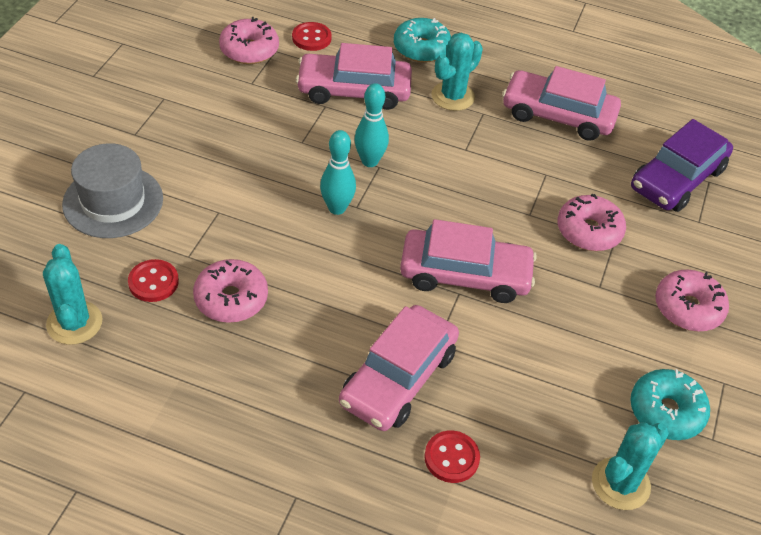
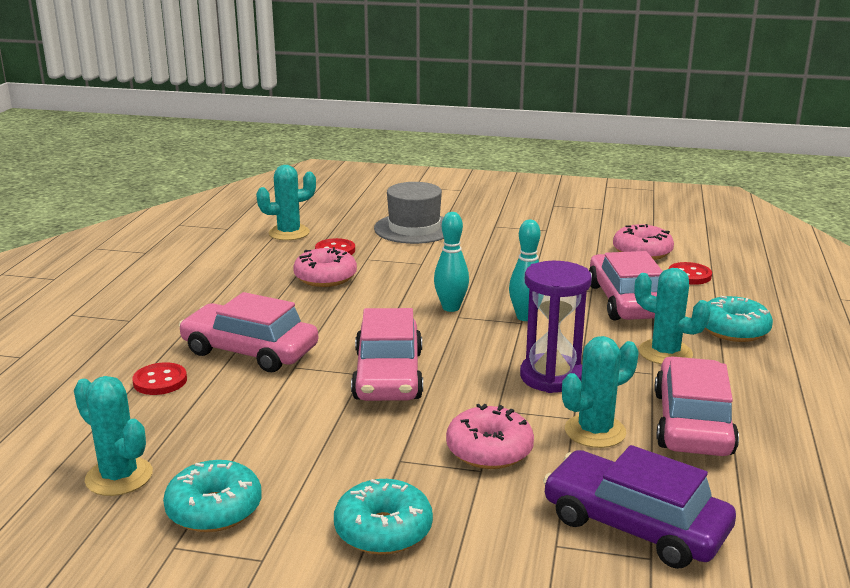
camera: 85 degrees right, 25 degrees down
(482, 171) = (551, 377): none -> purple hourglass
(566, 167) = (595, 431): none -> turquoise cactus
(688, 308) = (383, 530): pink donut -> turquoise donut

